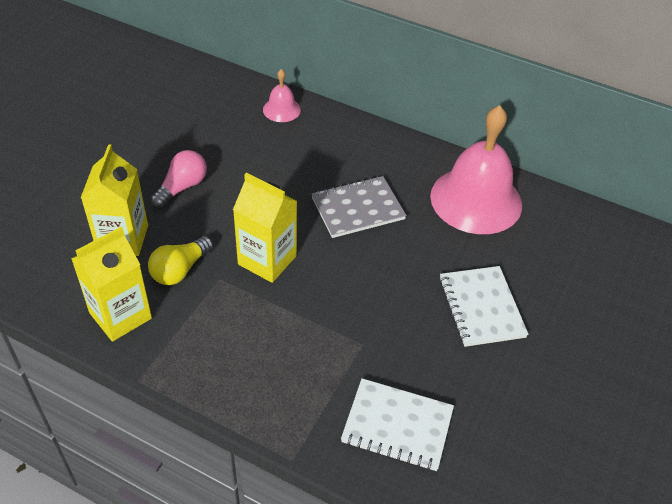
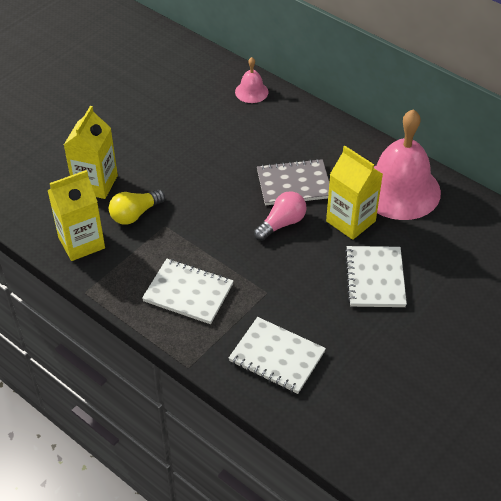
camera: 15 degrees right, 0 degrees up
(182, 187) = (151, 148): pink light bulb -> pink light bulb (282, 223)
(267, 260) = (207, 216): yellow carton -> yellow carton (350, 221)
(268, 360) = (188, 293): none -> white notebook

